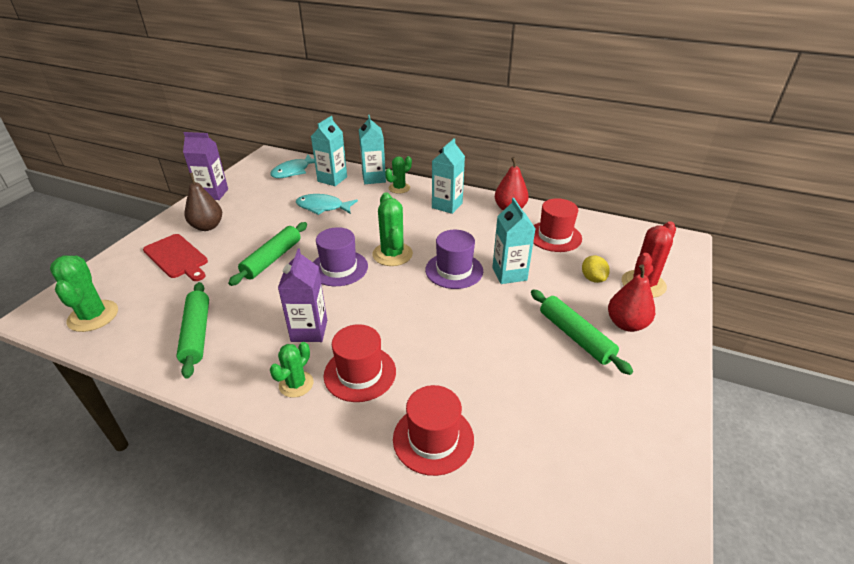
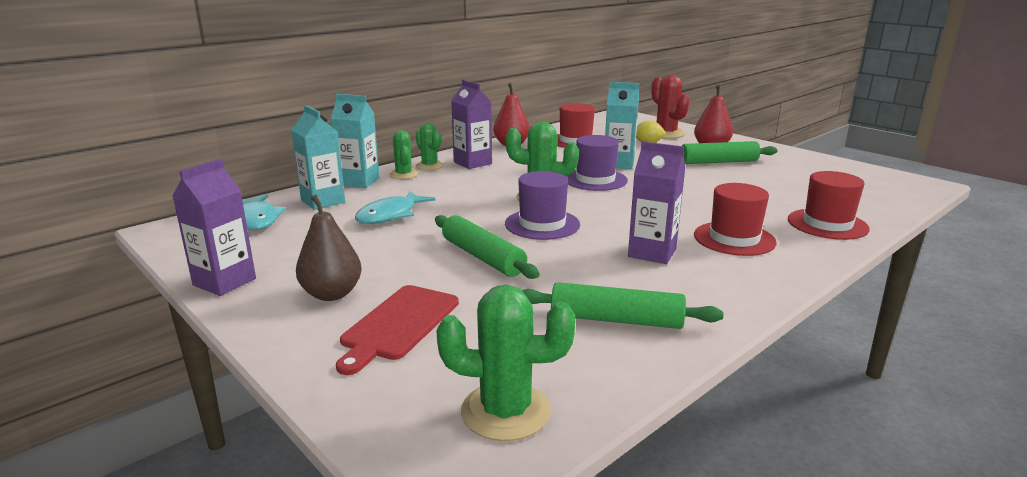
camera: 65 degrees left, 15 degrees down
(177, 257) = (398, 325): red cutting board -> red cutting board turned 135 degrees clockwise
(296, 384) = (740, 269): green cactus -> green cactus (429, 166)
(447, 205) = (472, 163): turquoise carton -> purple carton

